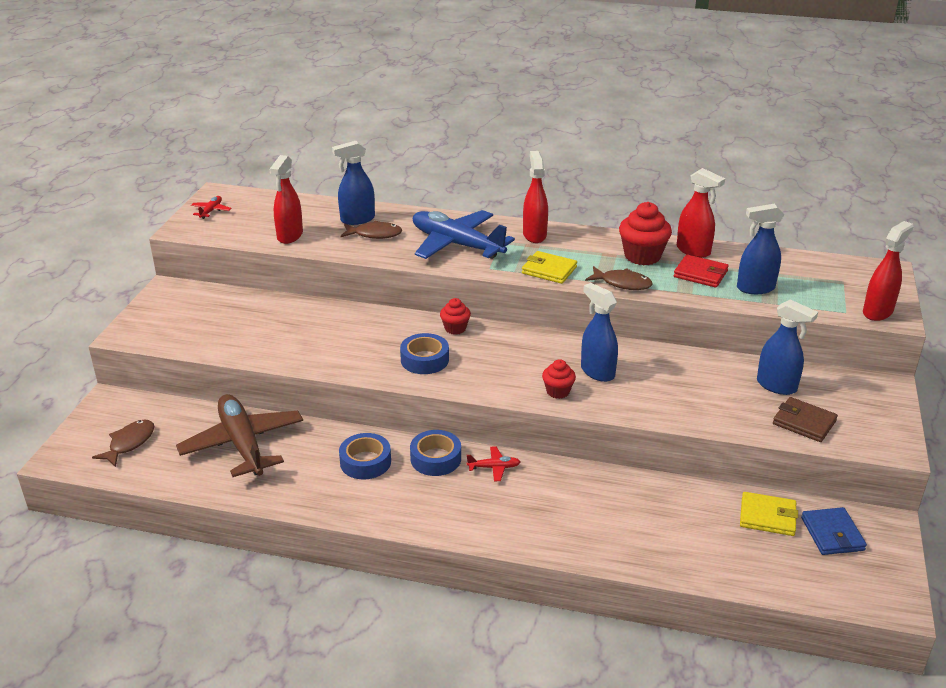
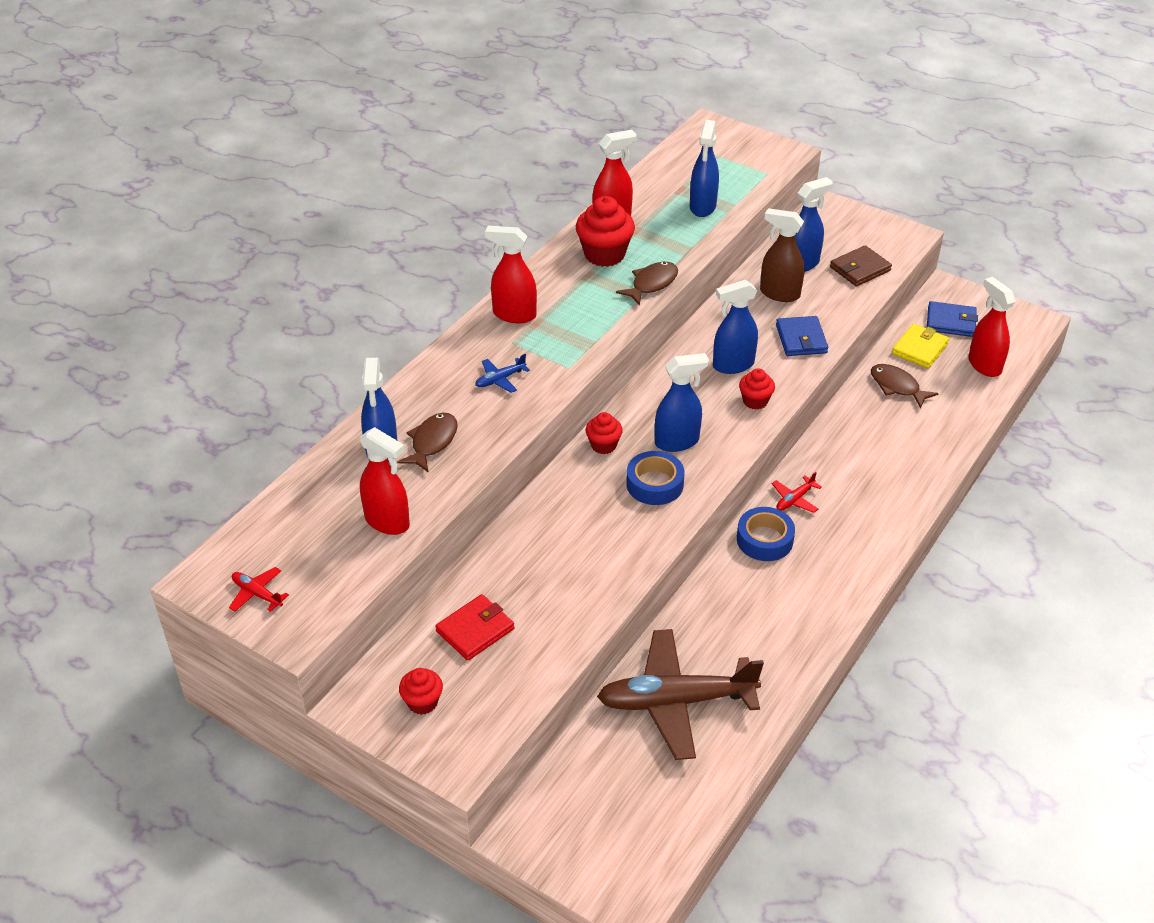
camera: 70 degrees left, 10 degrees up
(129, 443) = (629, 818): brown fish -> brown fish (897, 386)
(174, 310) = (422, 702): none -> red cupcake
(365, 462) = (749, 597): blue tape -> none
(456, 244) = (500, 379): blue plane -> blue plane, size x0.40
(480, 361) = (677, 442): none -> blue spray bottle
(494, 467) = (794, 499): red plane -> red plane turned 150 degrees counterclockwise
(549, 270) = (598, 325): yellow wallet -> none
(663, 403) = (801, 339): none -> blue wallet
(700, 274) = (659, 229): red wallet -> red wallet (475, 630)
(719, 380) = (779, 294): none -> brown spray bottle
(877, 312) = (775, 157): red spray bottle -> red spray bottle (984, 365)

